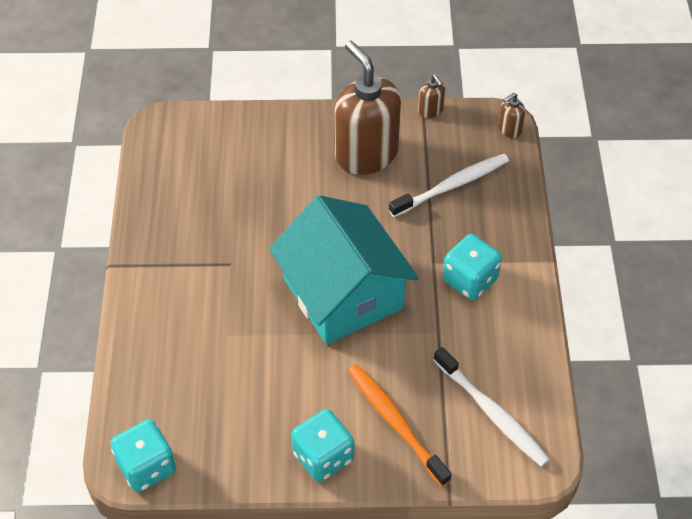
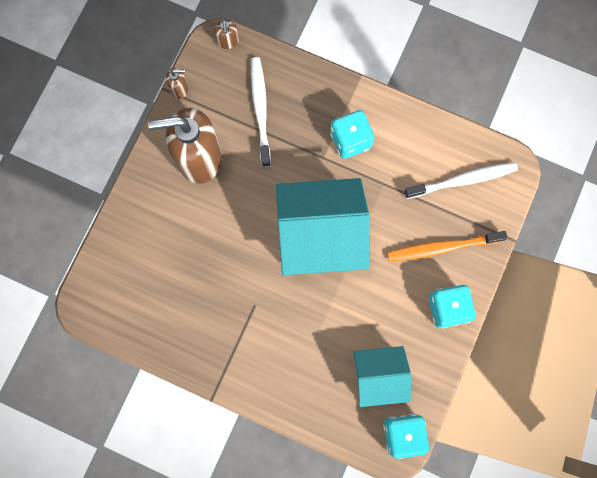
camera: 65 degrees left, 25 degrees up
(205, 415) = (379, 376): none -> turquoise house

